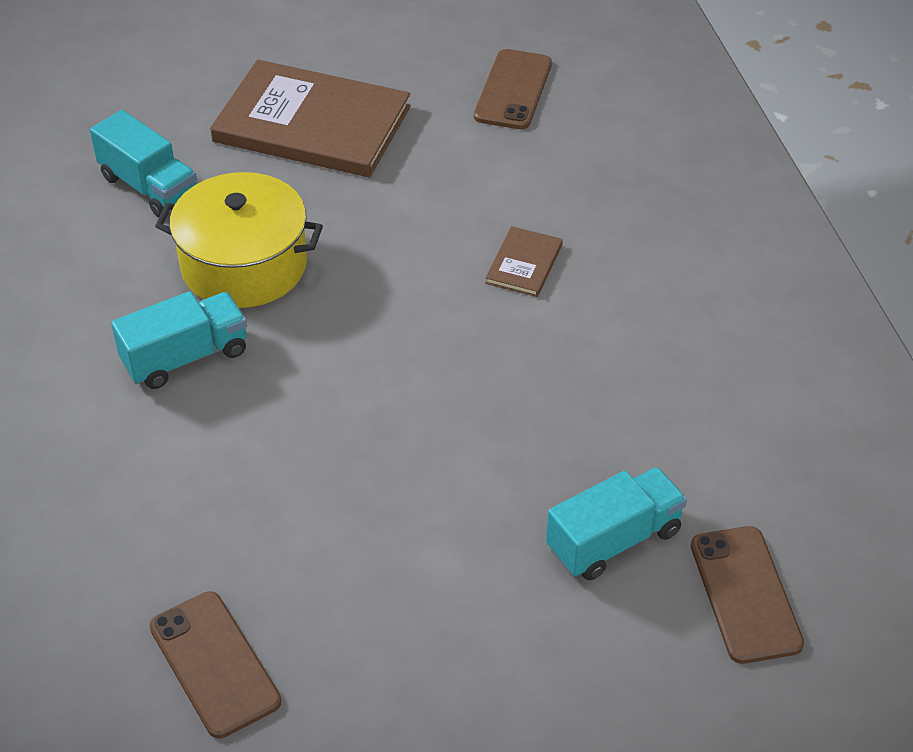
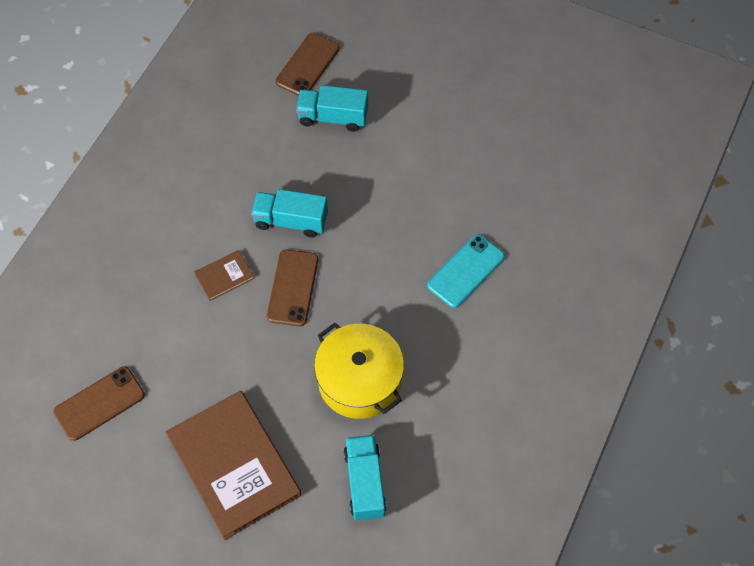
camera: 140 degrees left, 15 degrees up
(185, 357) = (434, 340): turquoise truck -> turquoise truck (291, 221)
(210, 461) = (466, 271): none -> turquoise phone
(215, 664) = (532, 176): brown phone -> brown phone (292, 288)

